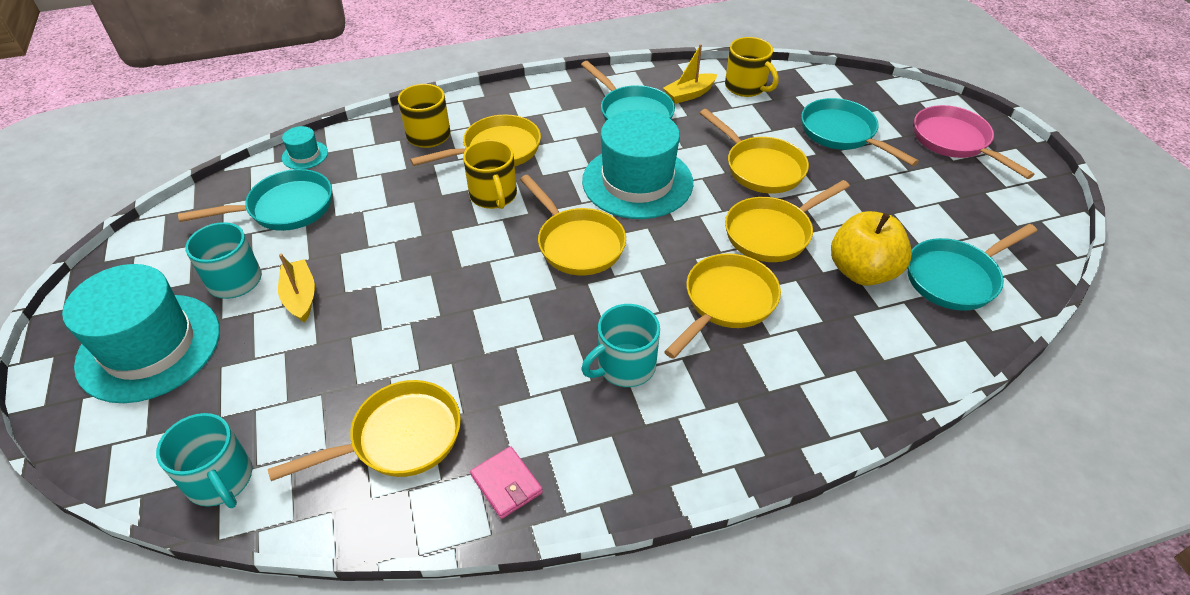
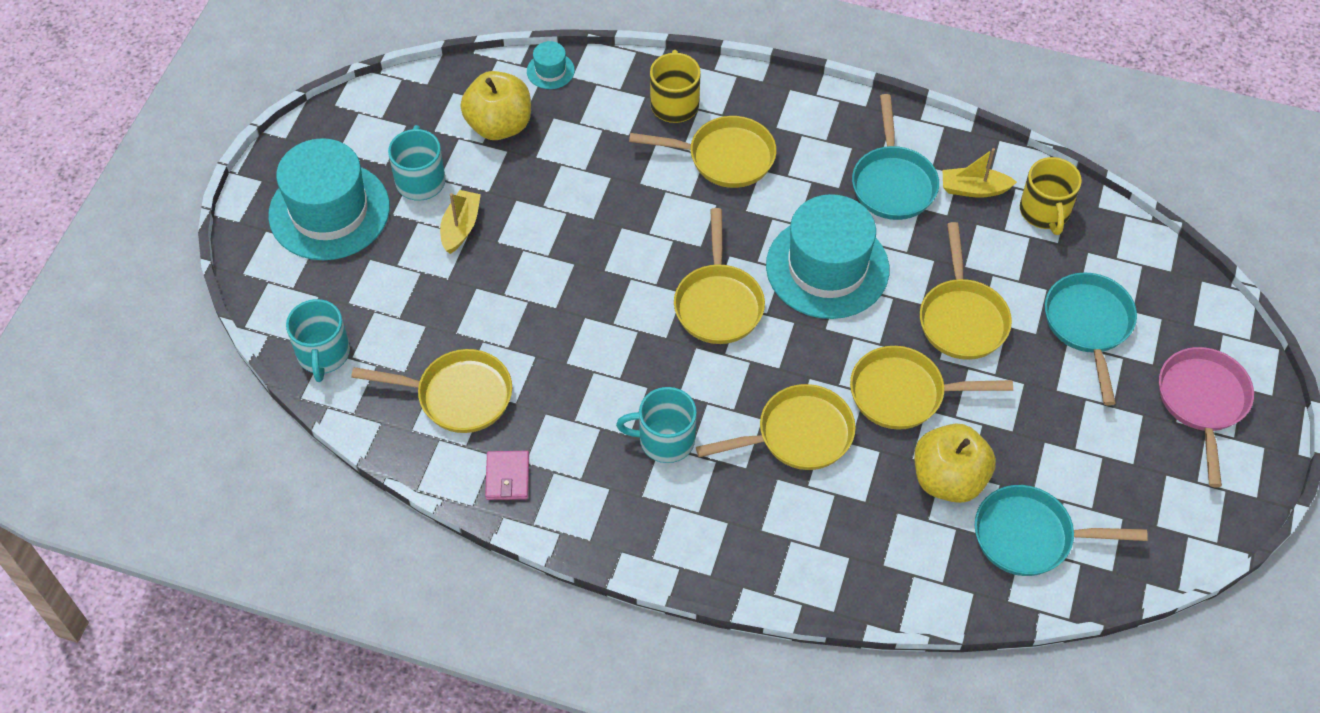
camera: 35 degrees right, 10 degrees up
(285, 208) = (499, 125): turquoise pan -> yellow apple
(493, 195) = (684, 210): yellow mug -> none

